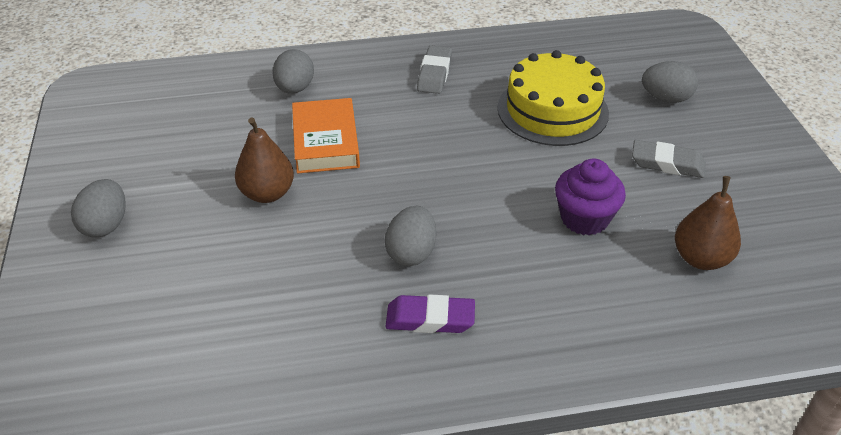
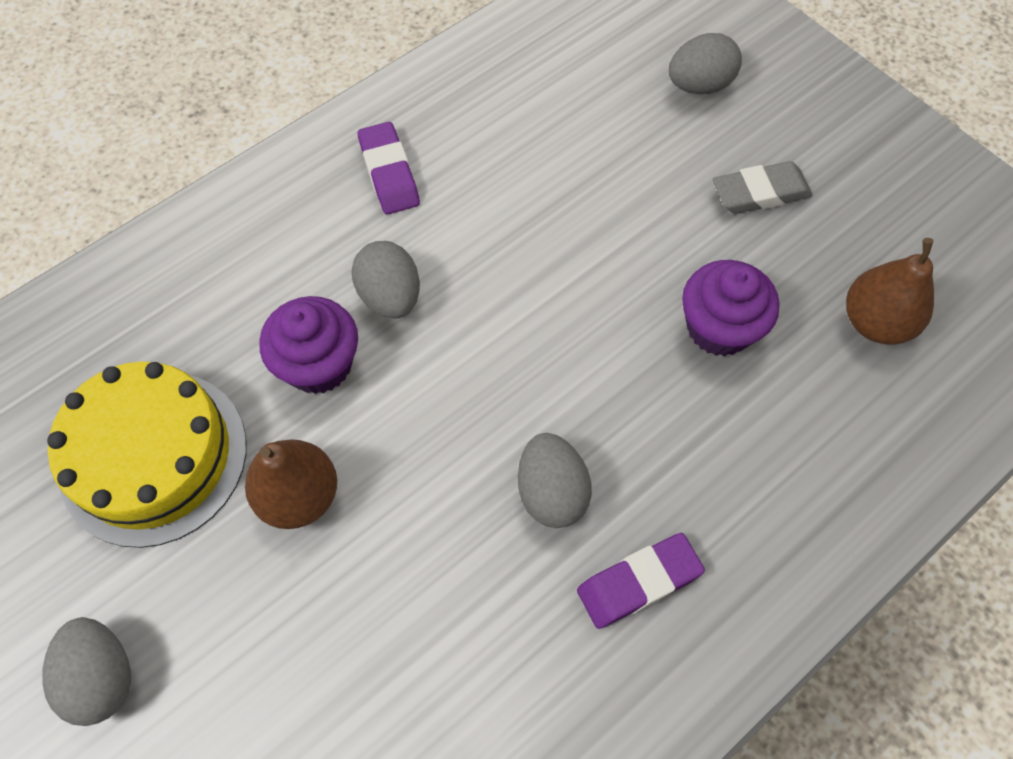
camera: 30 degrees left, 20 degrees up
(295, 89) = (210, 290): grey egg -> grey egg (390, 296)
(326, 141) = (319, 364): orange book -> purple cupcake
(434, 74) = (389, 173): grey eraser -> purple eraser
(552, 110) = (578, 168): yellow cake -> yellow cake (153, 456)

